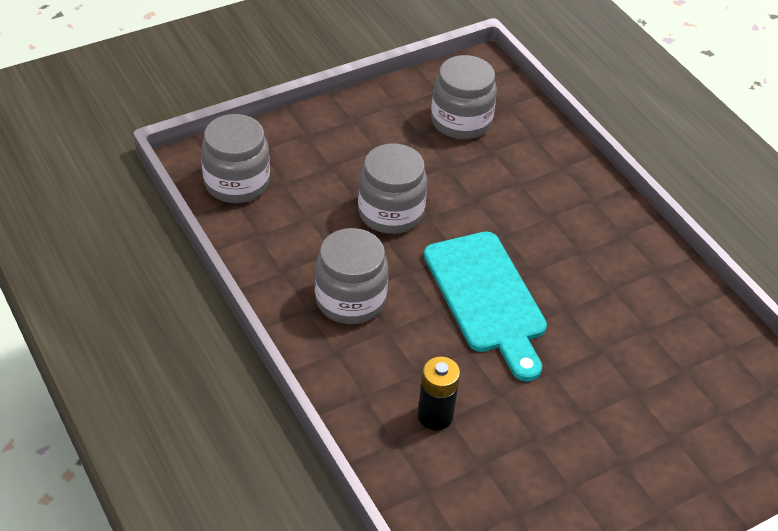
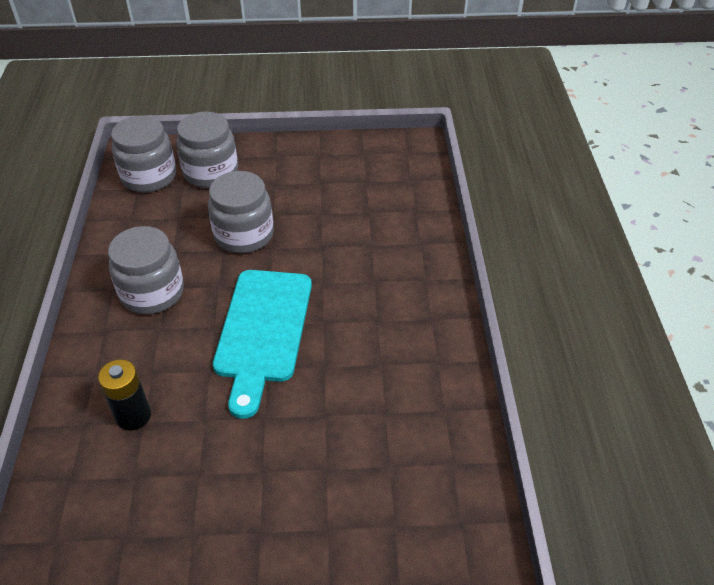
camera: 30 degrees right, 0 degrees up
(461, 121) = (362, 181): grey jar -> grey jar (211, 172)

